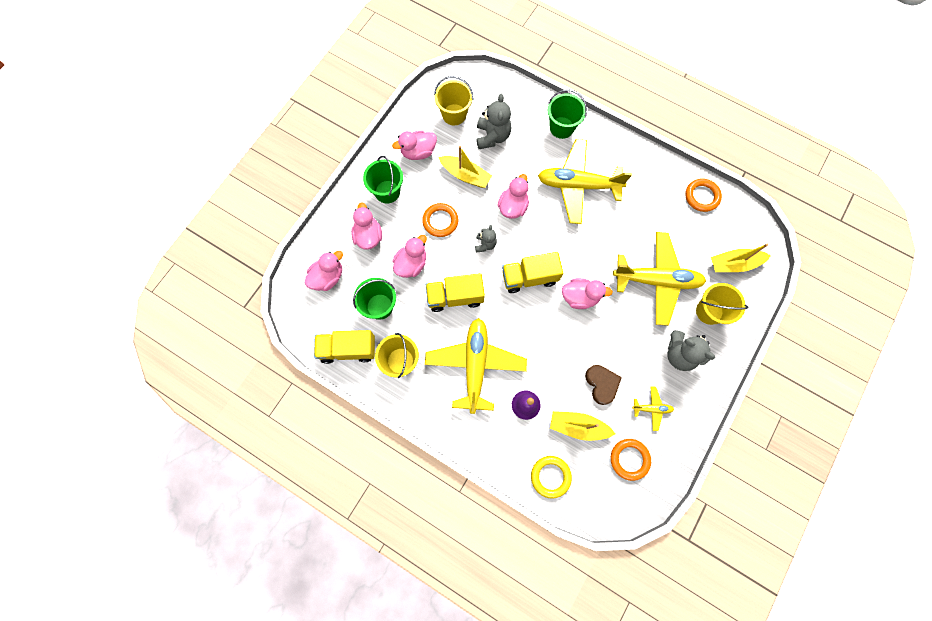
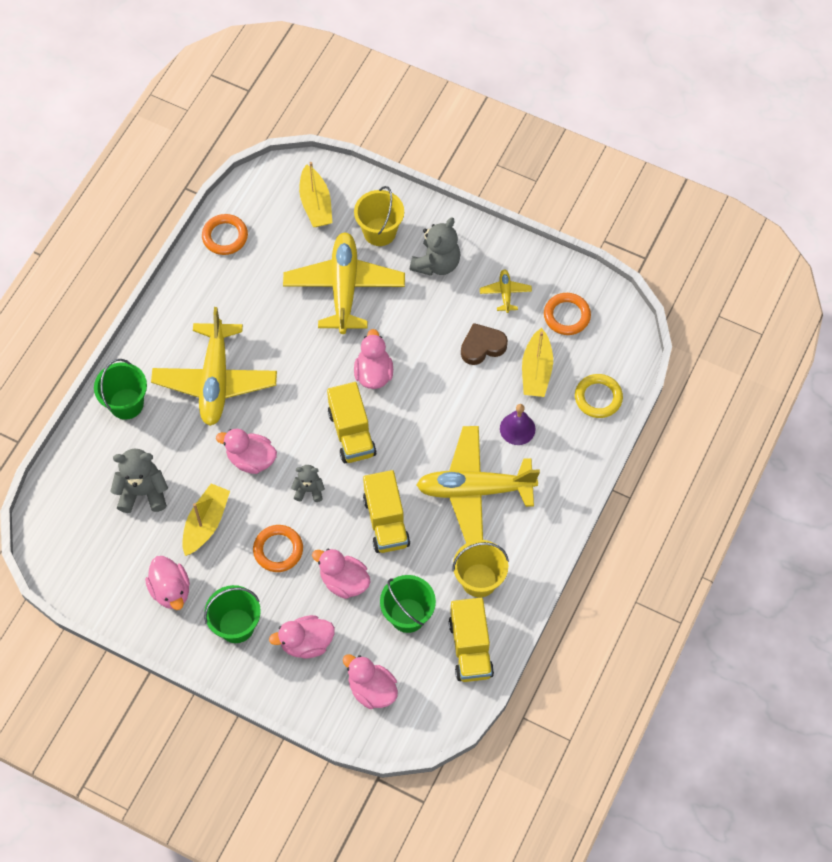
camera: 95 degrees left, 10 degrees down
(454, 114) = (107, 547): yellow bucket -> none

